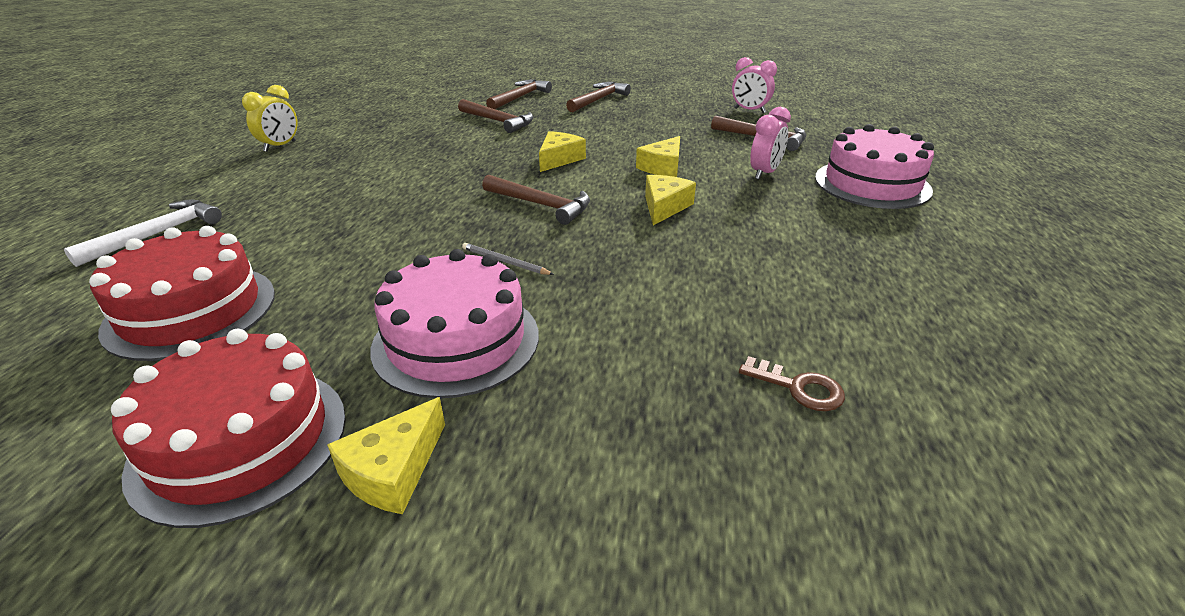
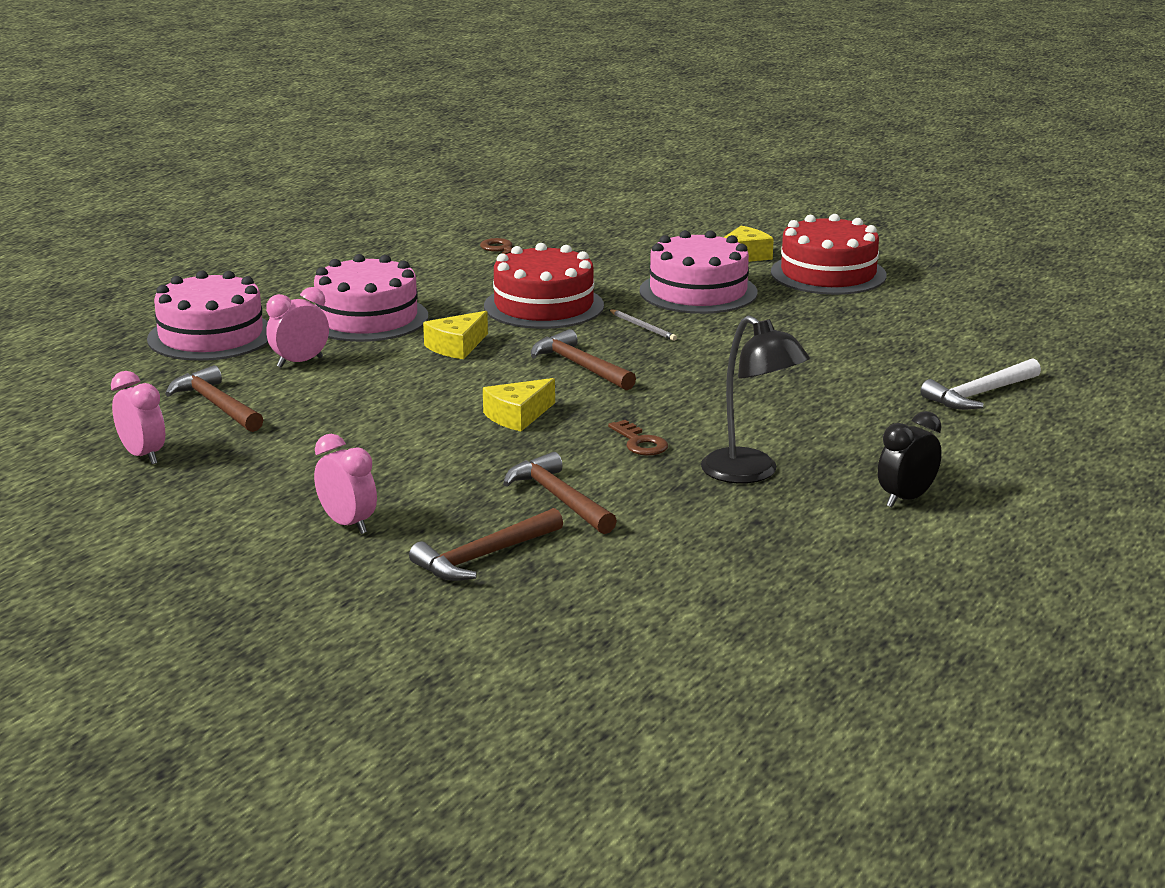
camera: 160 degrees left, 10 degrees down
(191, 310) = (899, 331): red cake -> red cake (543, 306)
(280, 146) = (906, 499): yellow clock -> black clock
(383, 147) = (750, 473): none -> black lamp
(462, 154) = (640, 443): none -> brown key
(598, 100) = (347, 524): brown hammer -> pink clock
(663, 167) = (402, 386): yellow cheese -> none
(783, 224) = (367, 318): none -> pink cake

